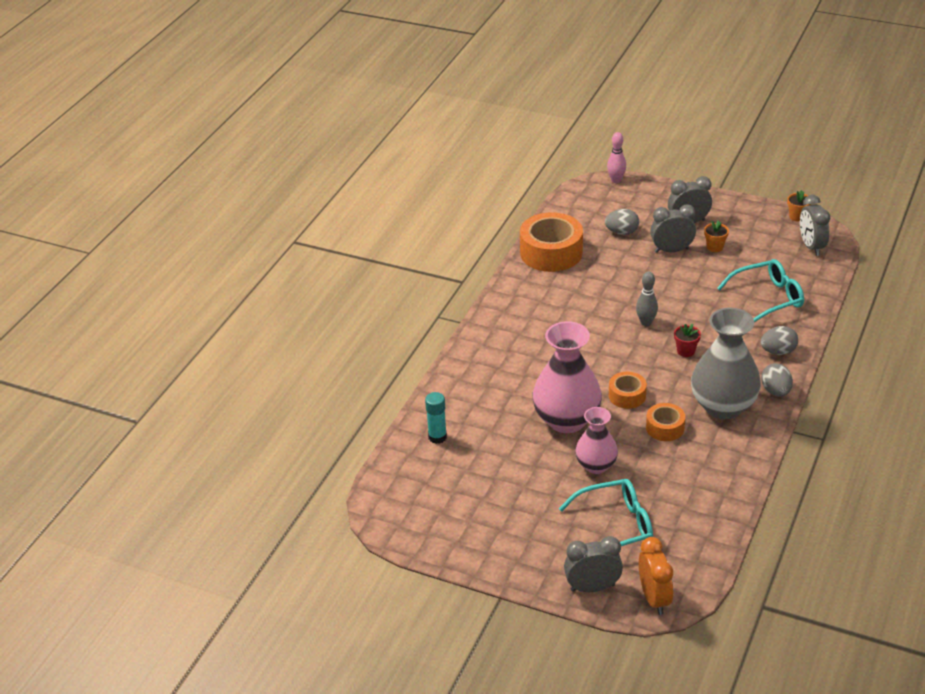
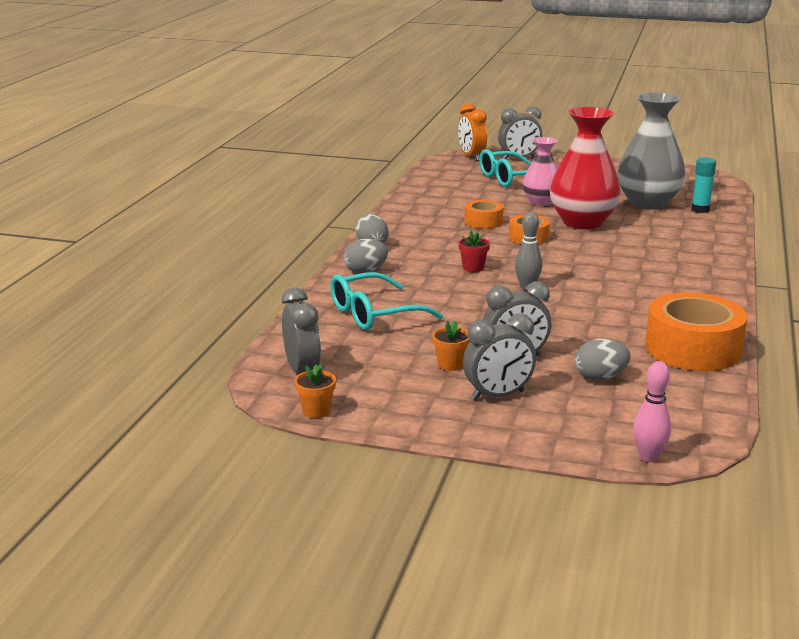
camera: 170 degrees right, 15 degrees down
(566, 420) = (582, 222): pink vase -> red vase
(723, 406) = (427, 235): grey vase -> grey vase (648, 203)

